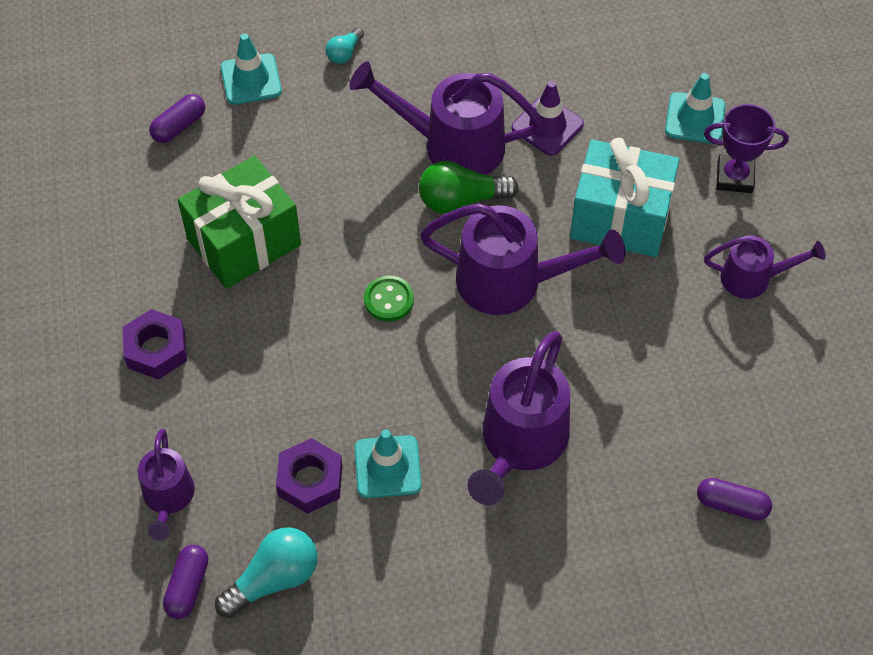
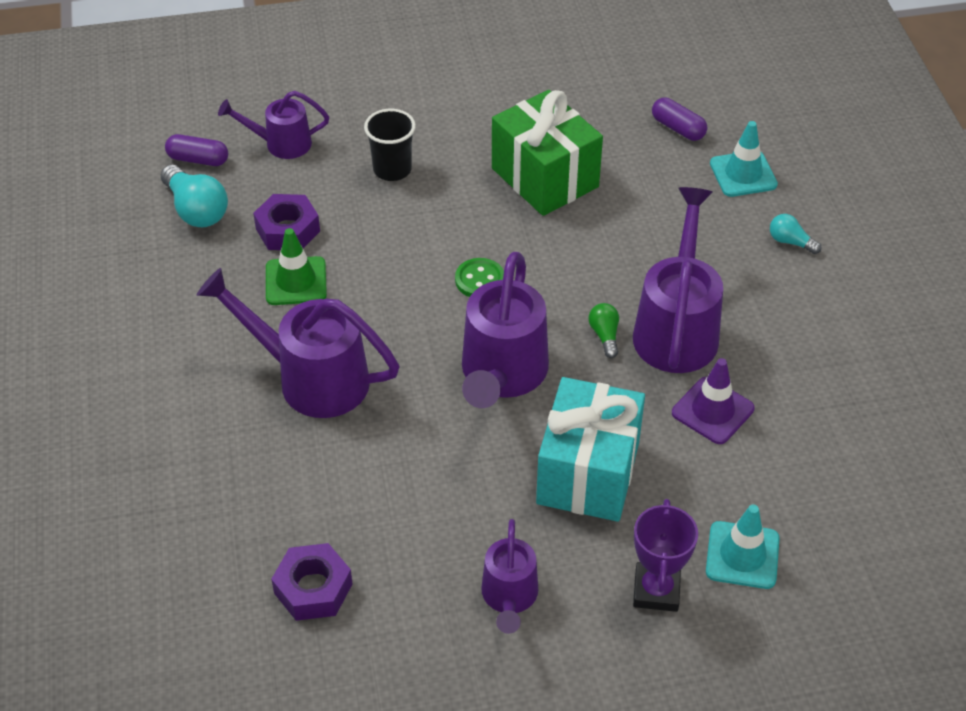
camera: 90 degrees right, 10 degrees down
(156, 350) = (428, 128): purple nut -> purple nut (313, 588)
(221, 382) = (392, 170): none -> black cup
(387, 467) = (296, 281): turquoise traffic cone -> green traffic cone
(461, 200) = (605, 335): green light bulb -> green light bulb, size x0.55
(731, 505) = (222, 552): purple capsule -> none

